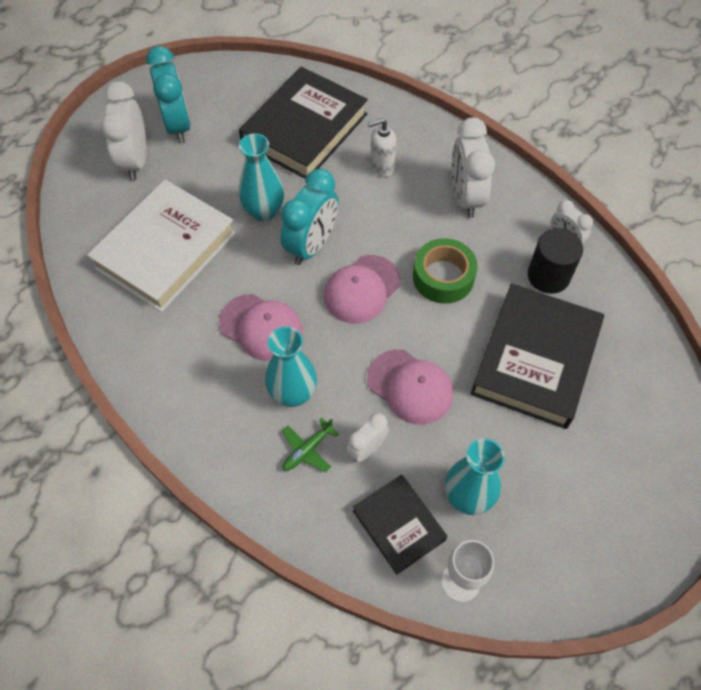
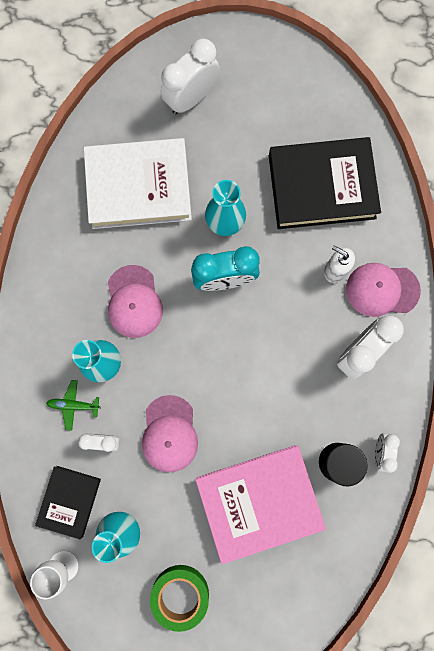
camera: 50 degrees right, 20 degrees up
(178, 125) = (246, 96): turquoise clock -> none
(362, 289) = (218, 342): pink cap -> pink cap (382, 290)
(443, 277) = (274, 389): green tape -> green tape (180, 594)
(535, 360) = (259, 501): black book -> pink book

